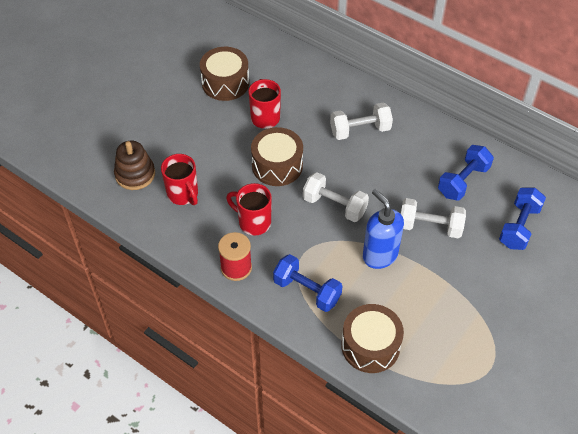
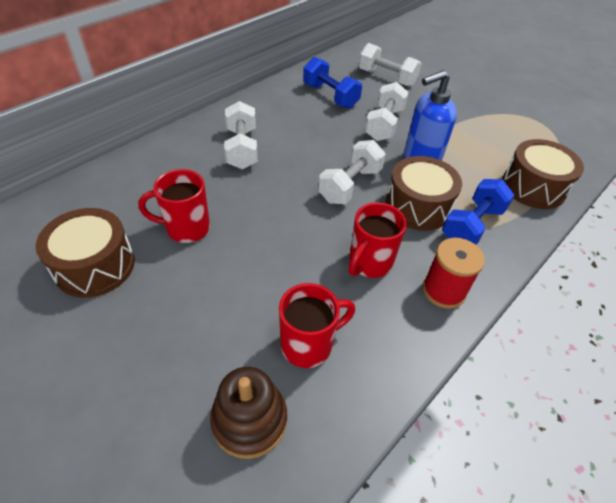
camera: 85 degrees left, 5 degrees down
(277, 165) = (277, 227): brown drum -> brown drum (417, 206)
(519, 227) = (386, 78): blue dumbbell -> white dumbbell

